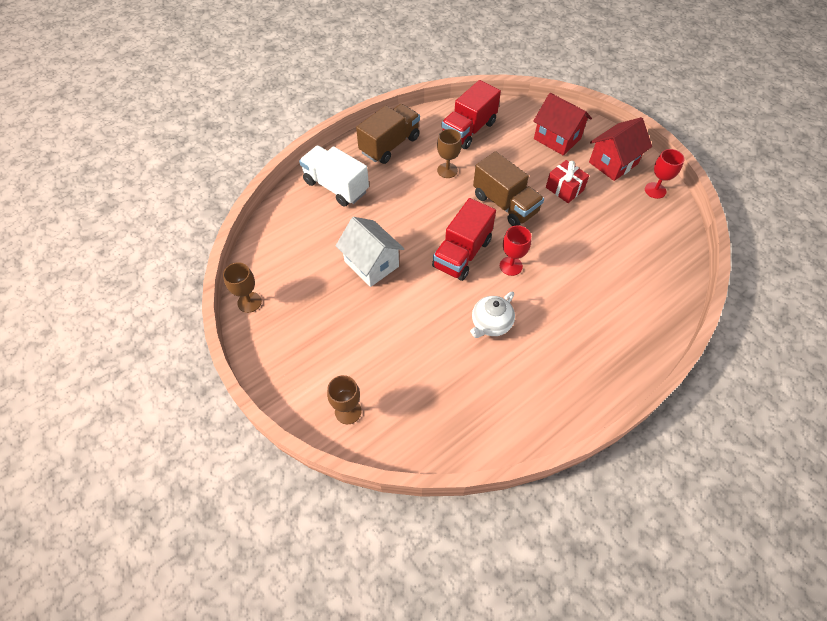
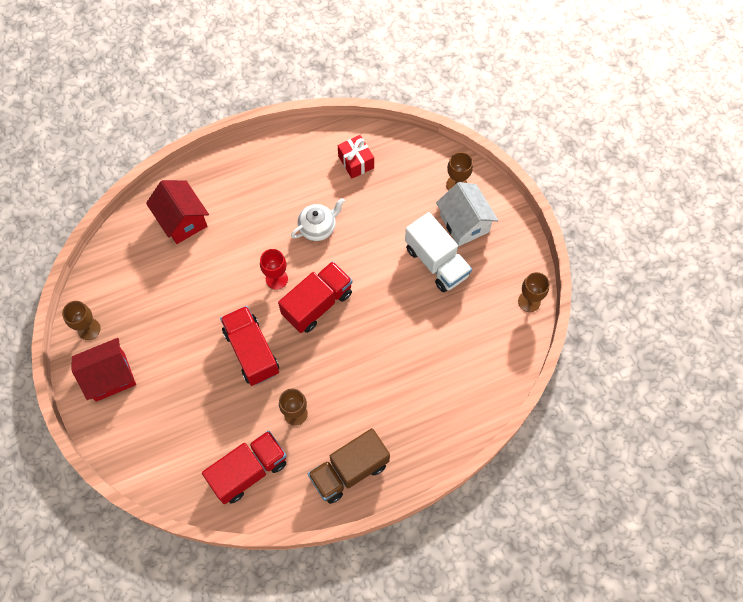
camera: 165 degrees left, 10 degrees up
(336, 187) = (424, 422): white truck -> white truck (436, 262)
(371, 264) = (407, 314): white house -> white house (464, 223)
(505, 204) = (251, 351): brown truck -> red truck
(557, 139) = (152, 429): red house -> red house (182, 220)
(564, 189) = (181, 355): red gift -> red gift (356, 162)
(655, 190) = (89, 329): red goblet -> brown goblet

